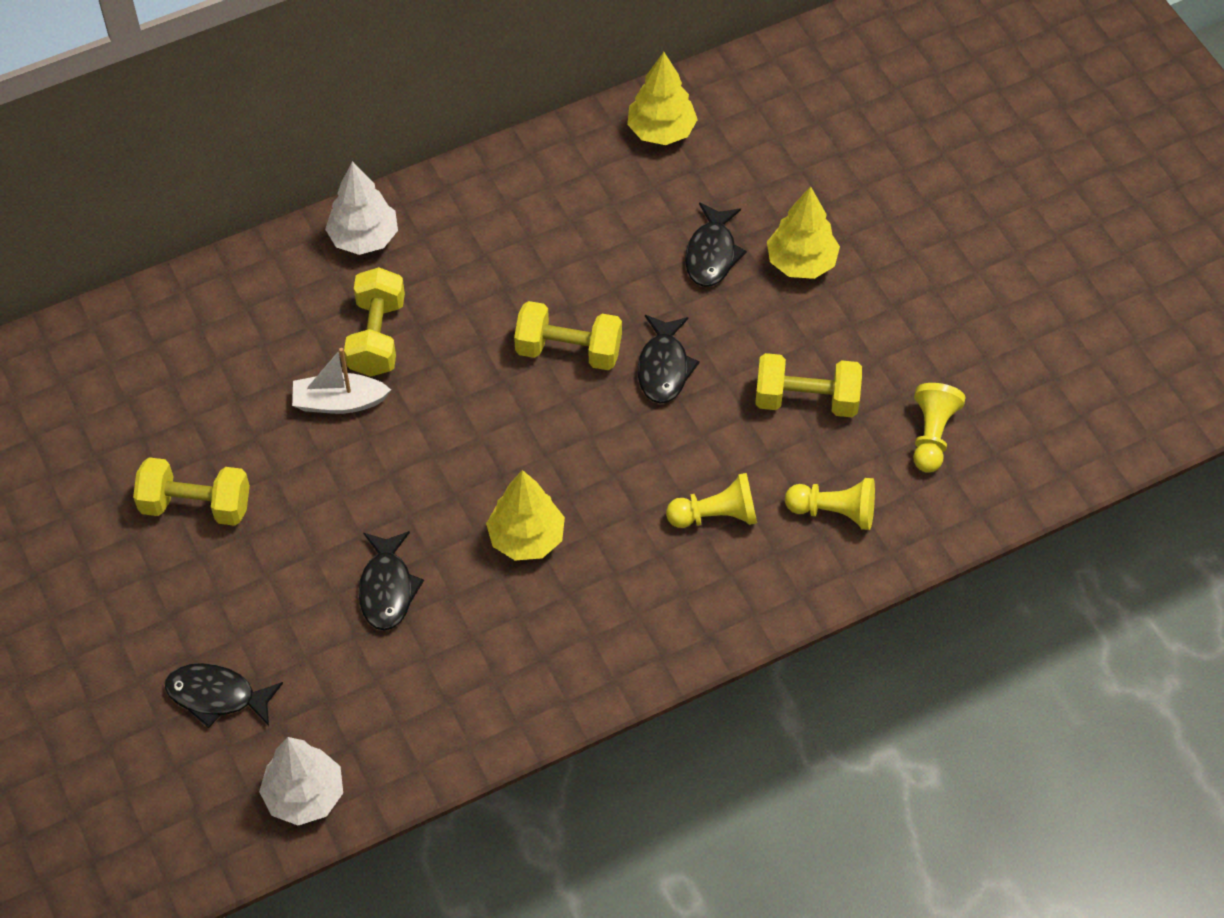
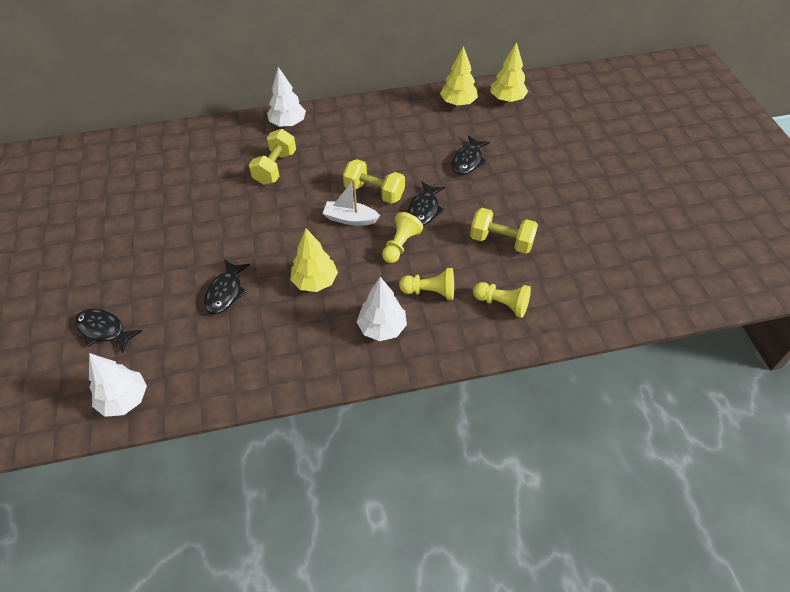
camera: 15 degrees right, 5 degrees down
(196, 505) = (144, 229): yellow dumbbell -> none
(339, 402) = (242, 194): white boat -> white boat (350, 219)
(659, 593) = (382, 328): none -> white tree
(801, 262) = (517, 173): yellow tree -> yellow tree (507, 99)
(932, 435) = (572, 274): yellow pawn -> yellow pawn (400, 245)

